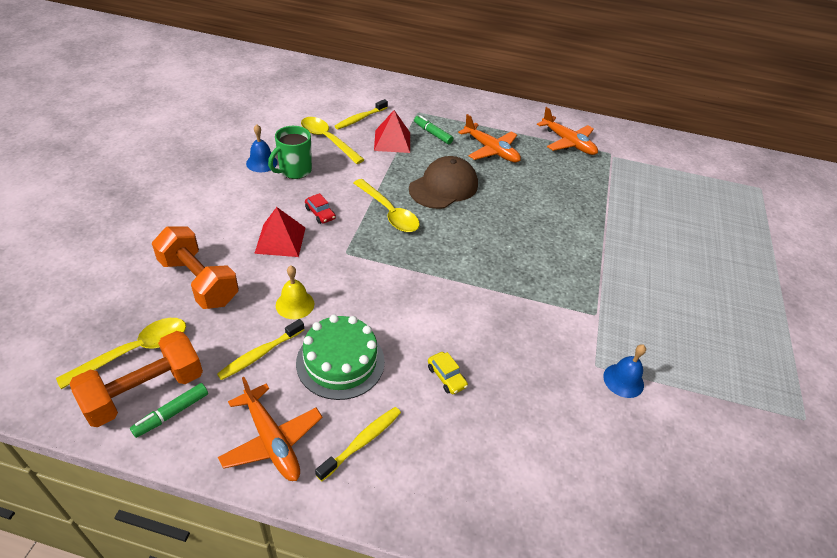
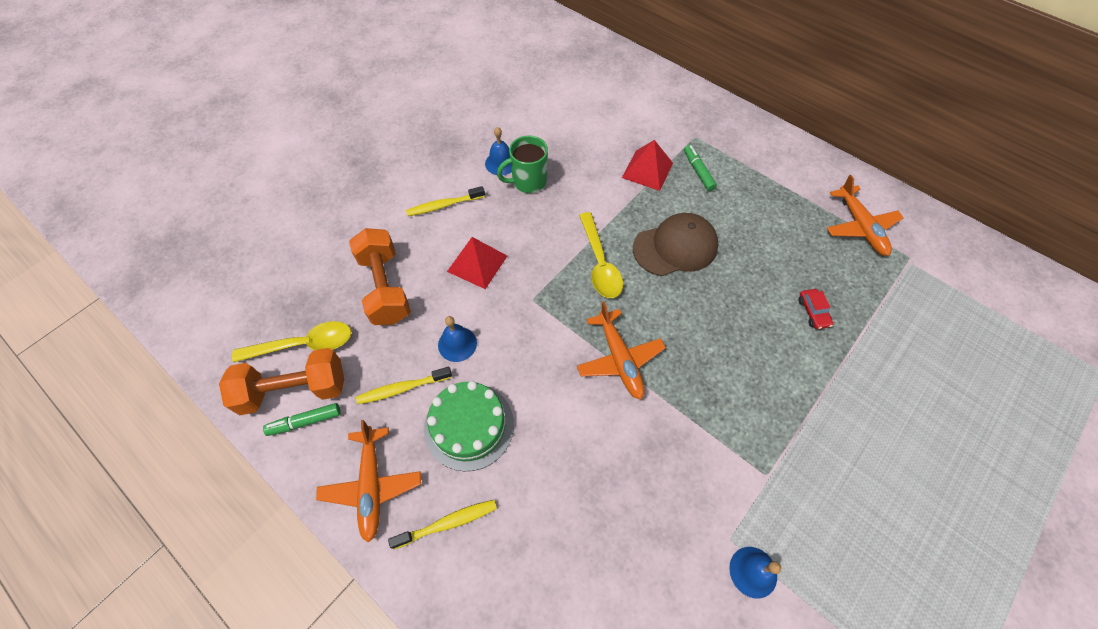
camera: 30 degrees right, 15 degrees up
(295, 304) = (457, 344): yellow bell -> blue bell
(320, 213) = (529, 243): red car -> red car (813, 312)
(327, 140) = (579, 151): yellow spoon -> none
(360, 119) = (626, 131): yellow toothbrush -> yellow toothbrush (443, 205)
(446, 377) = (562, 485): yellow car -> none
(491, 150) = (755, 212): orange plane -> orange plane (619, 359)

